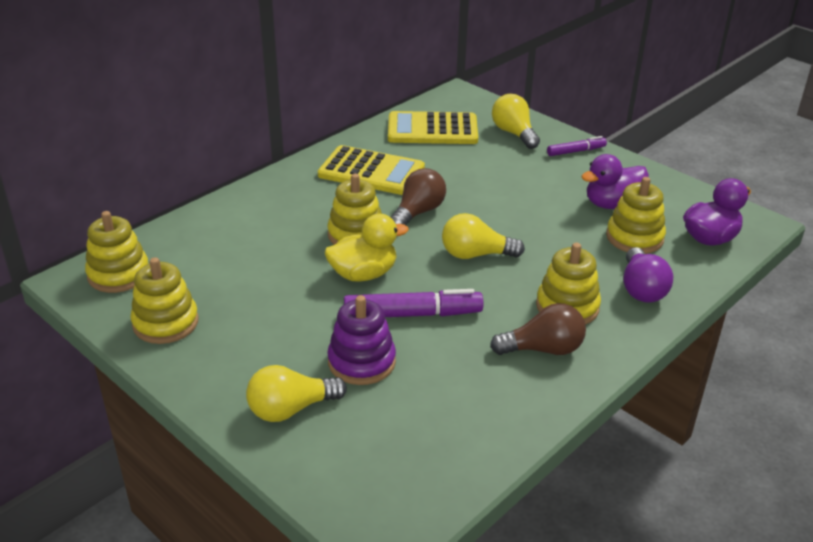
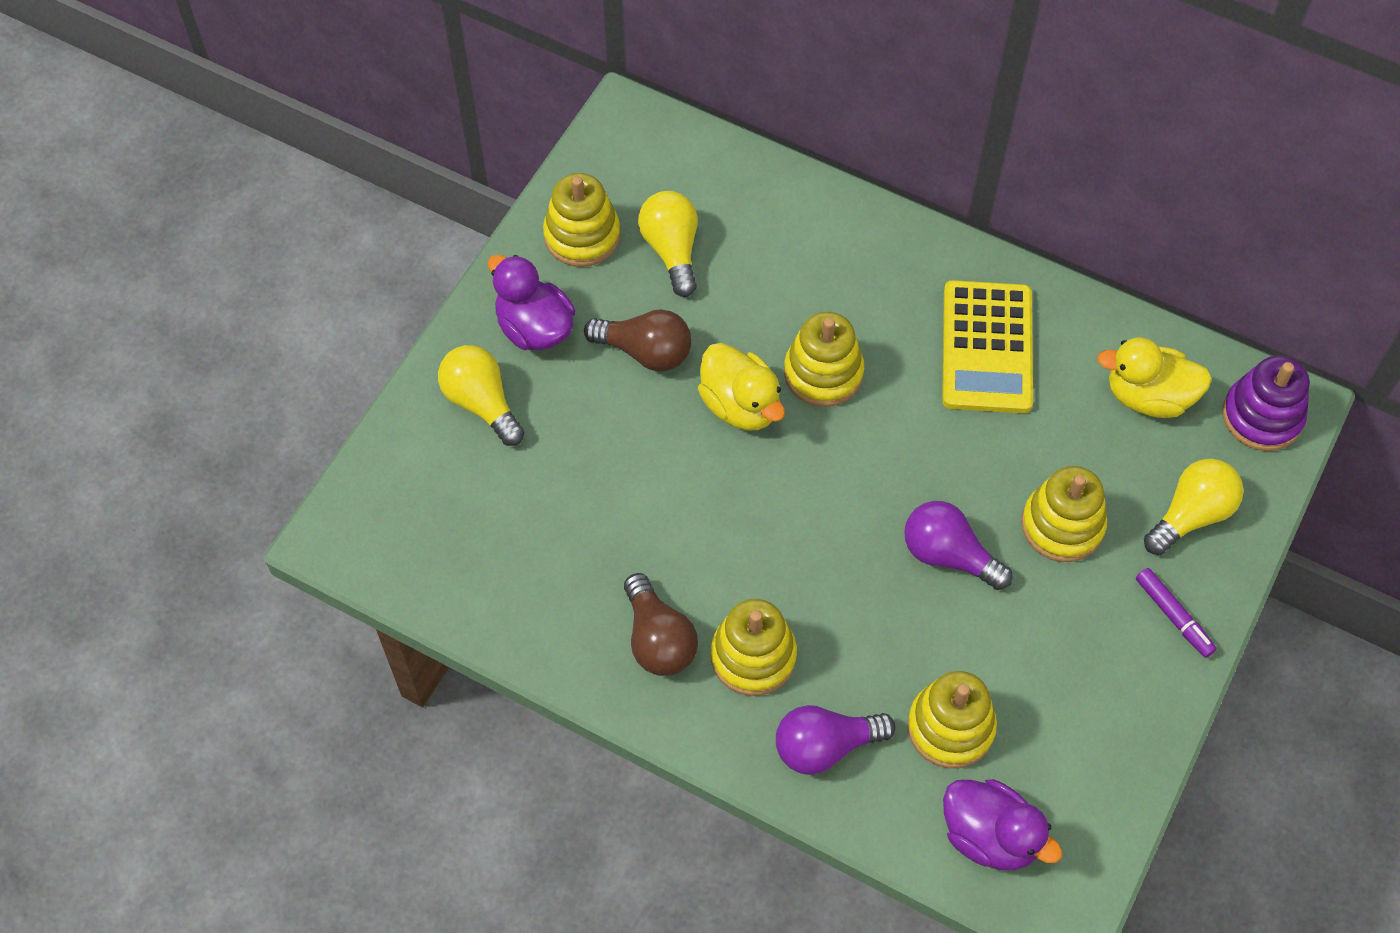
camera: 75 degrees right, 25 degrees up
(118, 274) = (651, 155): yellow stacking toy -> yellow stacking toy (1062, 525)
(361, 362) = (576, 449): purple stacking toy -> purple stacking toy (1262, 416)
(412, 314) = (678, 480): purple marker -> none
(418, 212) = (905, 432): brown light bulb -> brown light bulb (645, 351)
(432, 129) = (1148, 396): yellow calculator -> yellow duck
(475, 254) = (830, 525): yellow light bulb -> yellow light bulb (672, 250)
(513, 214) = (948, 555): none -> purple light bulb
(612, 204) = (1031, 687): purple duck -> purple duck (534, 328)

